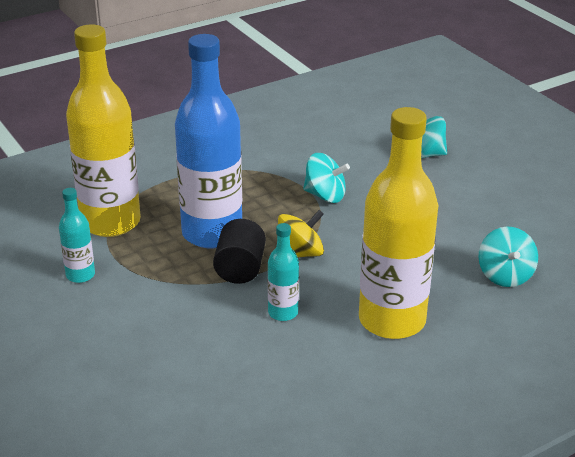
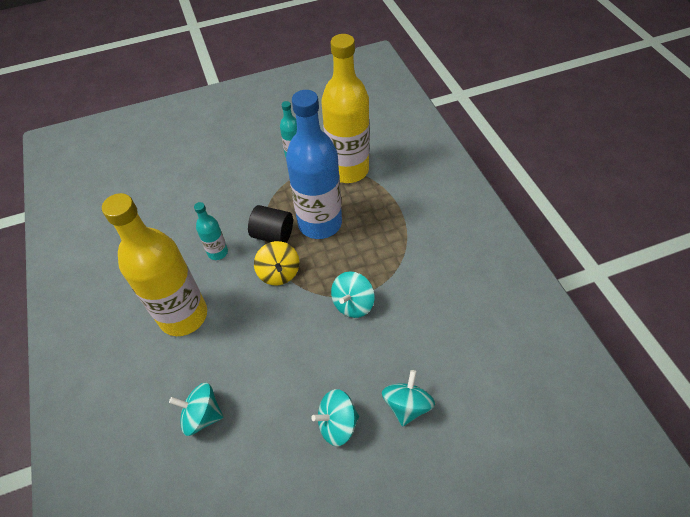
camera: 105 degrees right, 20 degrees up
(464, 190) = (337, 424): none -> turquoise spinning top

